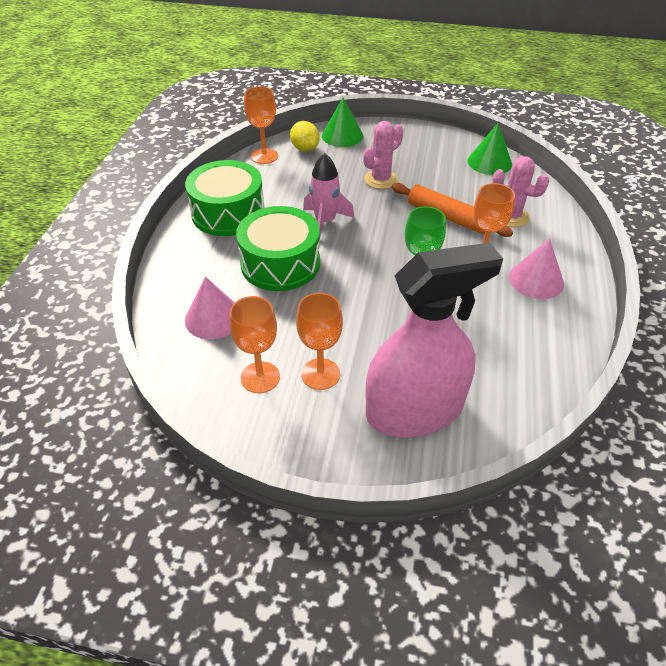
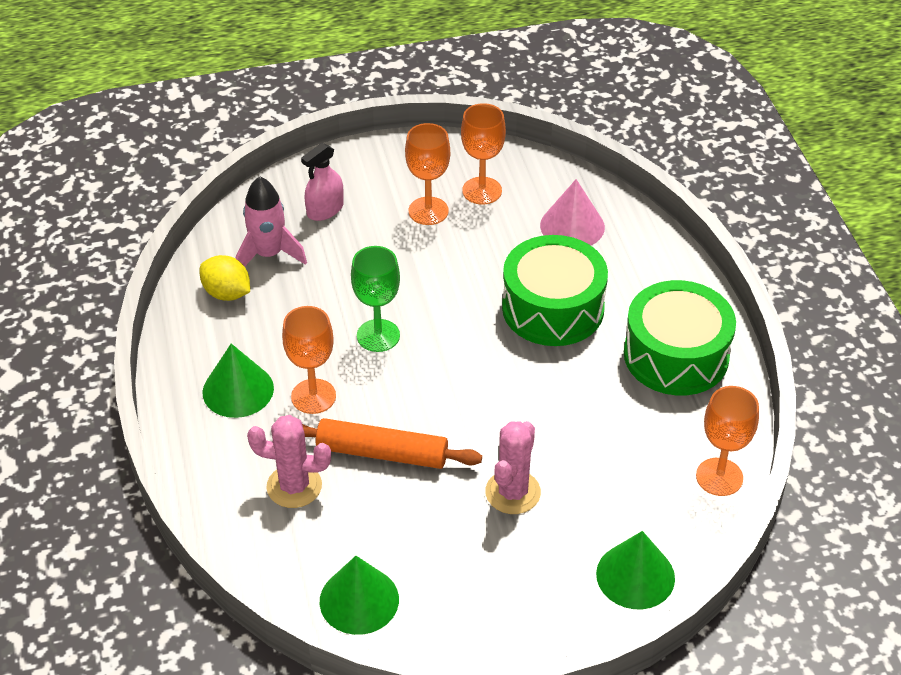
camera: 155 degrees right, 0 degrees up
(305, 148) = (672, 518): yellow lemon -> yellow lemon (227, 293)
(325, 222) = (541, 386): pink rocket -> pink rocket (268, 255)
(414, 410) = (325, 210): pink spray bottle -> pink spray bottle, size x0.42
(536, 280) = (238, 390): pink cone -> green cone

